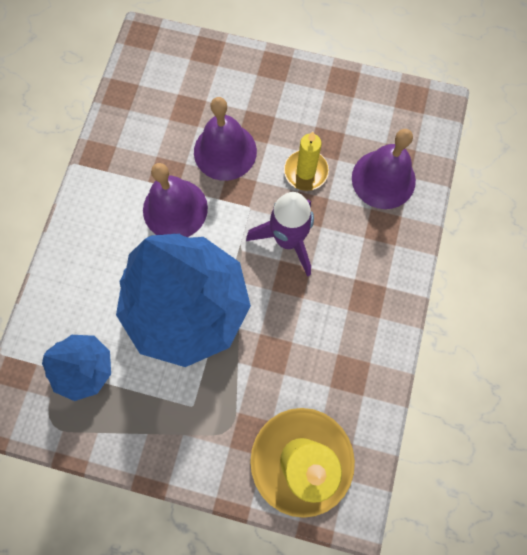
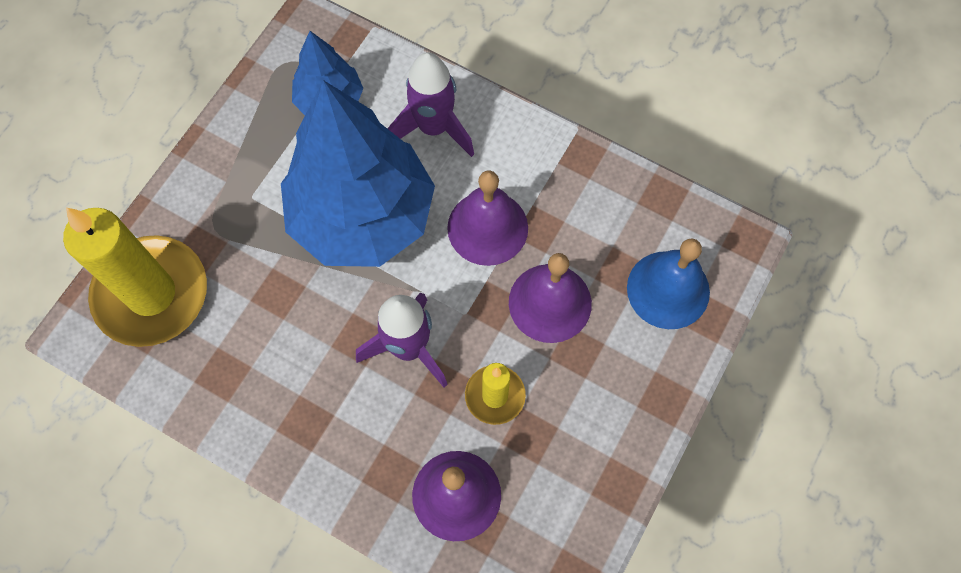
camera: 105 degrees right, 5 degrees down
(94, 273) = (433, 128): none -> purple rocket
(194, 77) = (668, 289): none -> blue bell

